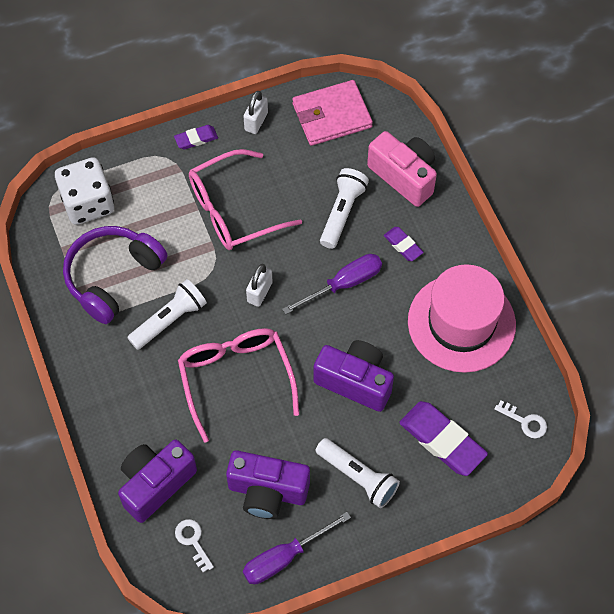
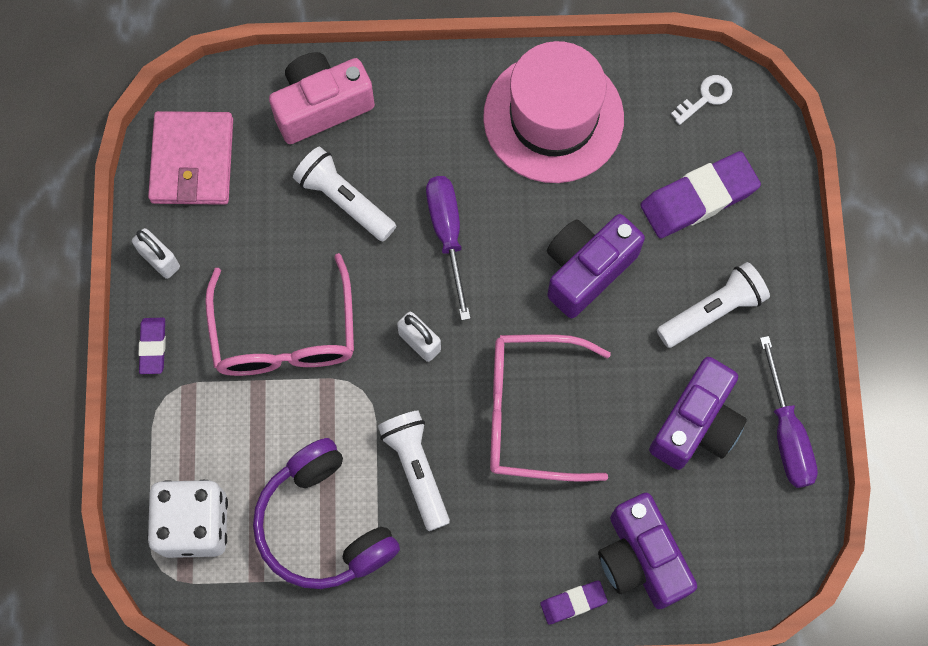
camera: 70 degrees left, 10 degrees up
(193, 541) = (731, 536): white key -> none
(403, 245) = (420, 144): purple eraser -> purple eraser (573, 602)

